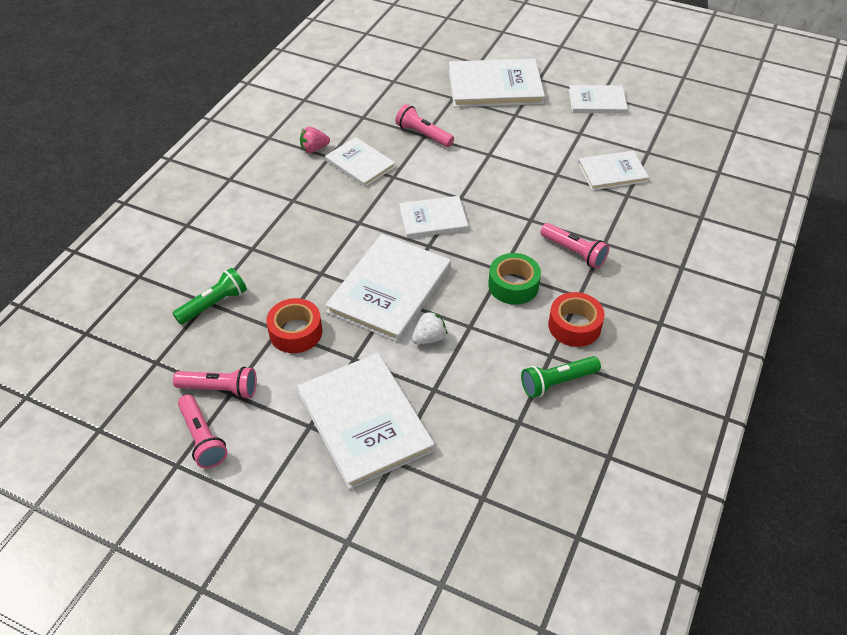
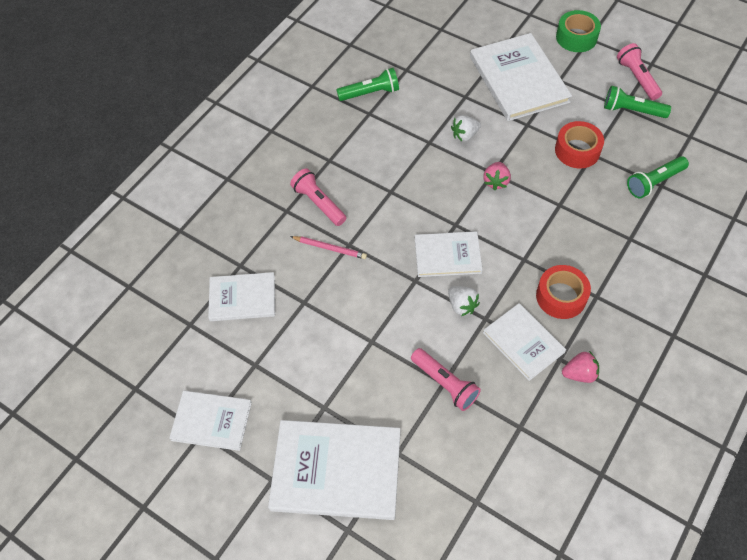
camera: 170 degrees left, 10 degrees up
(220, 389) = (632, 111): pink flashlight -> green flashlight
(389, 289) = (496, 182): white book -> pink strawberry
(415, 183) = (462, 305): none -> white strawberry
(513, 285) = (384, 175): green tape -> green tape (576, 37)
(548, 215) = (330, 248): none -> pink pencil
(574, 326) = (342, 134): red tape -> red tape (561, 296)

